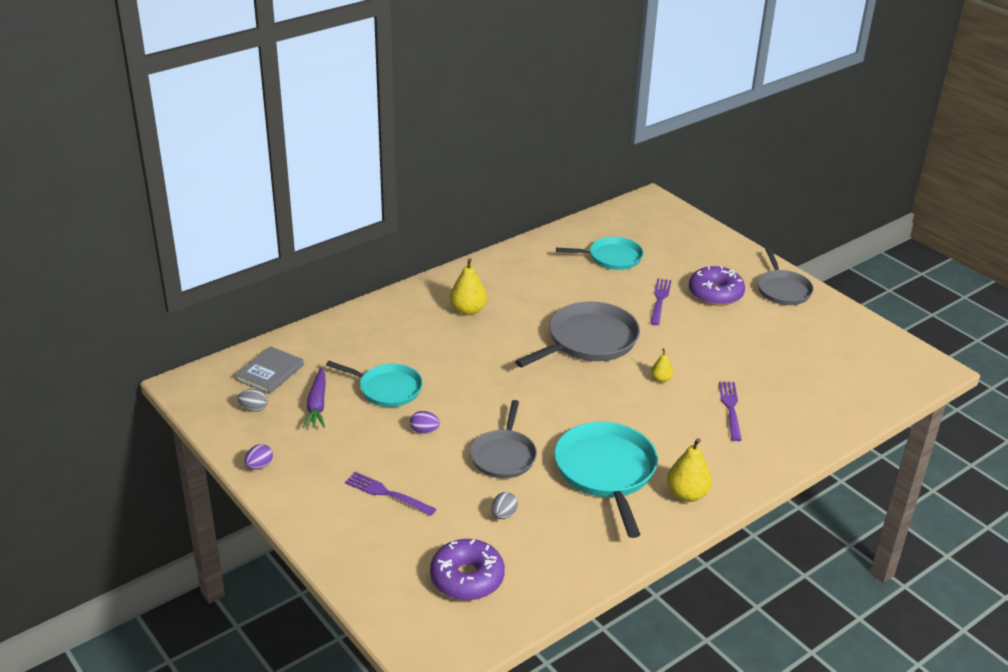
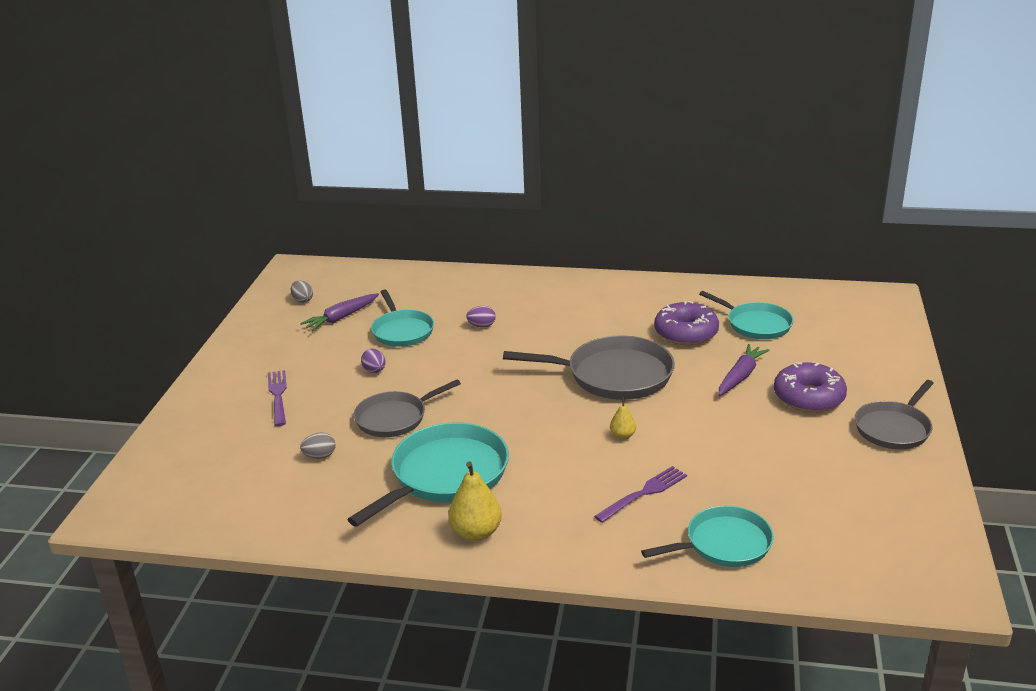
camera: 50 degrees right, 5 degrees down
(259, 466) = (243, 335): purple egg -> purple egg (481, 326)
(270, 372) = (351, 284): grey book -> none
(467, 578) = (221, 480): purple donut -> purple donut (686, 333)
(468, 310) = (557, 308): yellow pear -> none
(660, 300) = (740, 376): purple fork -> purple carrot
(813, 411) = (724, 544): none -> turquoise pan

